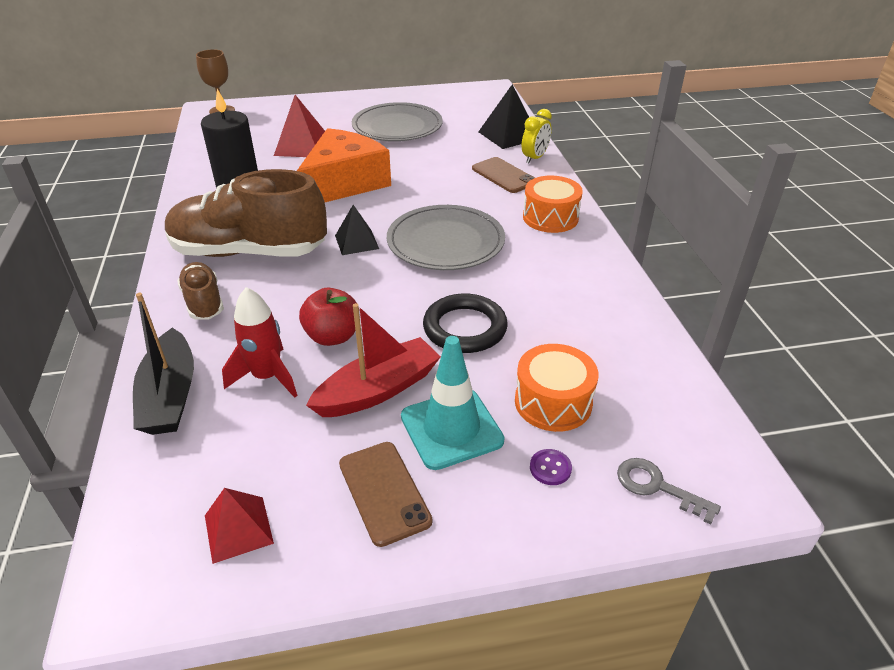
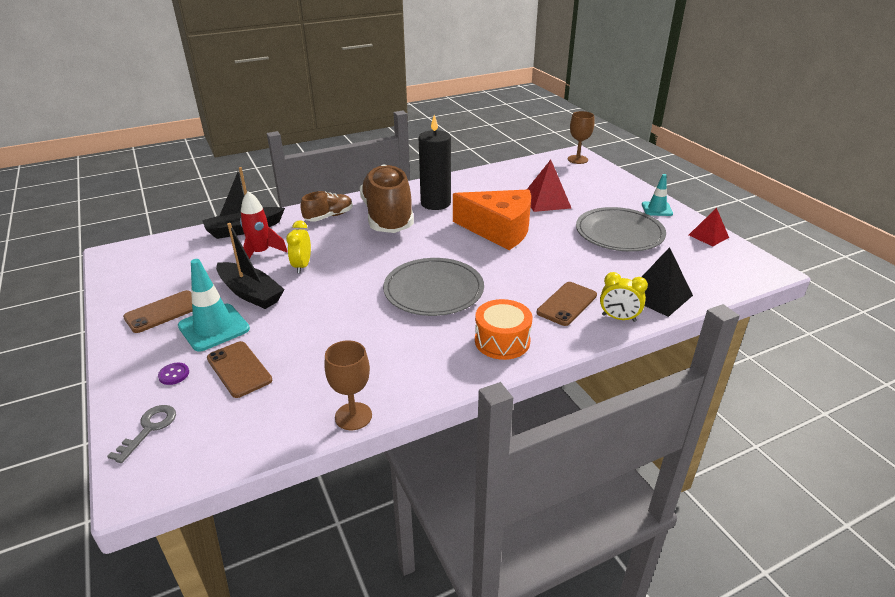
camera: 75 degrees right, 5 degrees down
(238, 529) = (145, 273): red pyramid -> red pyramid (708, 236)
(332, 336) = (302, 266): red apple -> yellow clock
(356, 242) = (416, 252): black pyramid -> none
(366, 101) = (657, 209): none -> turquoise traffic cone
(378, 390) = (250, 293): red boat -> black boat
(465, 328) = (320, 317): black ring -> none
(553, 402) = (239, 369): orange drum -> brown phone
(648, 318) = (353, 416): none -> brown goblet

